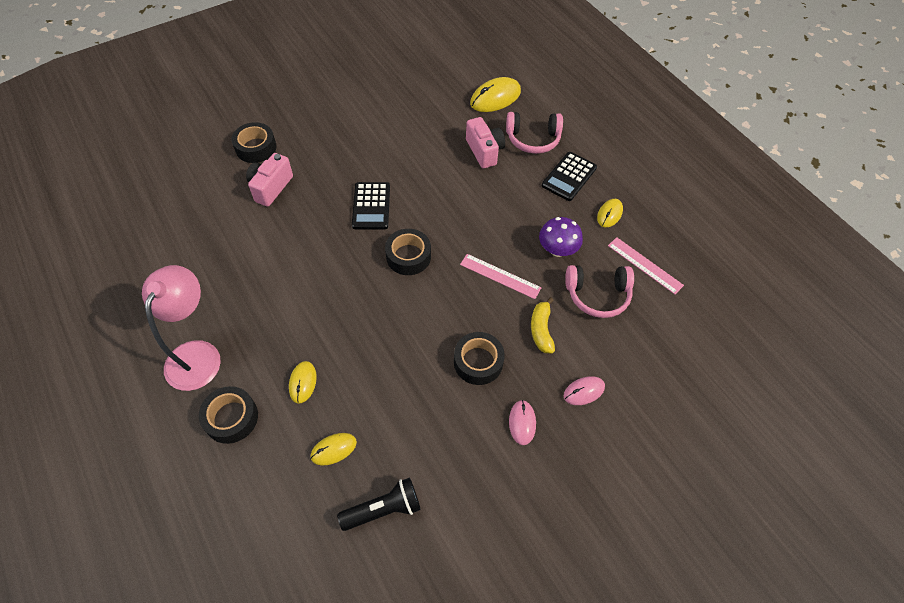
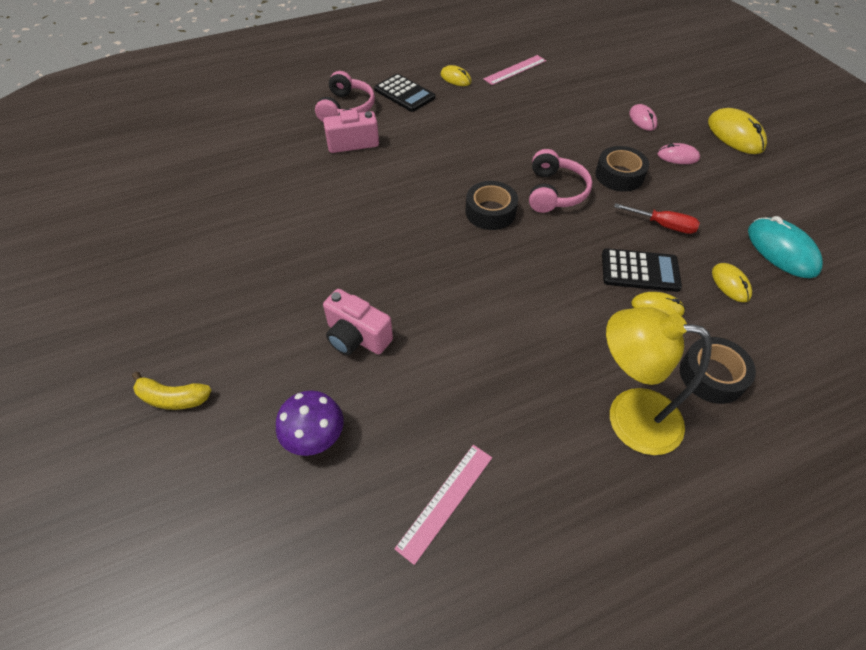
camera: 80 degrees left, 5 degrees down
(197, 354) = (628, 416): pink lamp -> yellow lamp
(256, 147) = (272, 355): black tape -> none
(371, 206) = (412, 237): black calculator -> black calculator (640, 271)
(383, 509) = (782, 250): black flashlight -> turquoise mouse
(408, 397) = (663, 225): none -> red screwdriver
(495, 98) = (273, 126): yellow mouse -> yellow mouse (735, 135)
(500, 276) = (521, 151): pink ruler -> pink ruler (445, 501)
(541, 330) = (582, 134): yellow banana -> yellow banana (173, 398)
(557, 249) = (493, 113): purple mushroom -> purple mushroom (315, 437)
(597, 295) = (545, 98): pink headphones -> pink headphones (554, 192)

